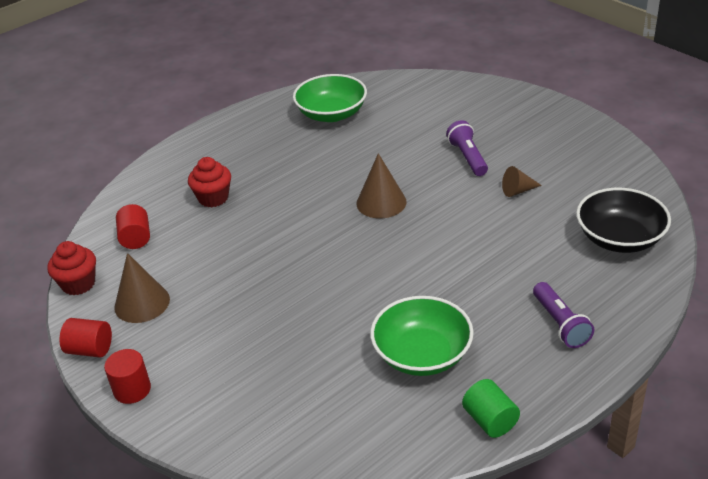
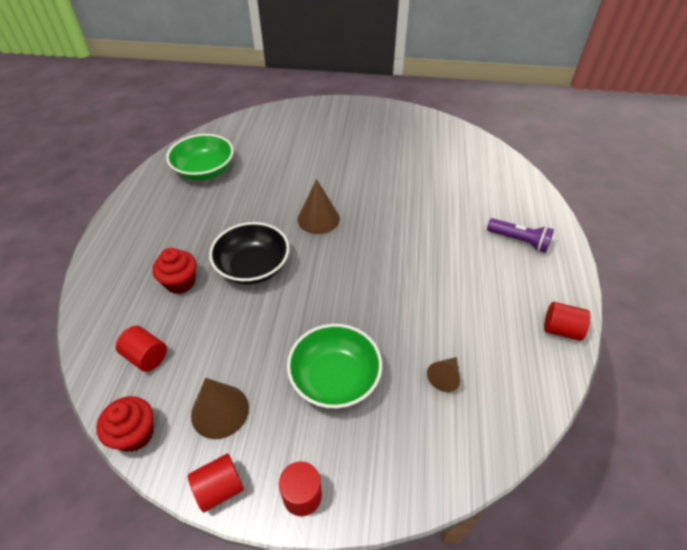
camera: 45 degrees left, 10 degrees up
(422, 354) = (472, 312): green bowl -> green bowl (335, 378)
(467, 157) = (338, 160): purple flashlight -> none
(490, 420) = (561, 330): green cylinder -> red cylinder
(517, 191) = (395, 168): brown cone -> brown cone (444, 377)
(619, 238) = (484, 170): black bowl -> black bowl (253, 267)

